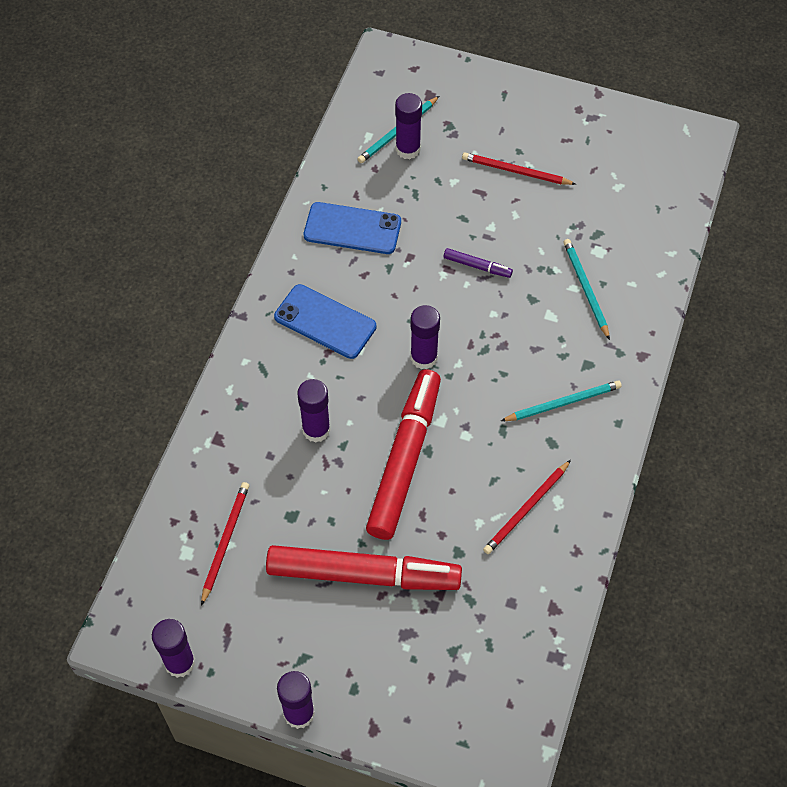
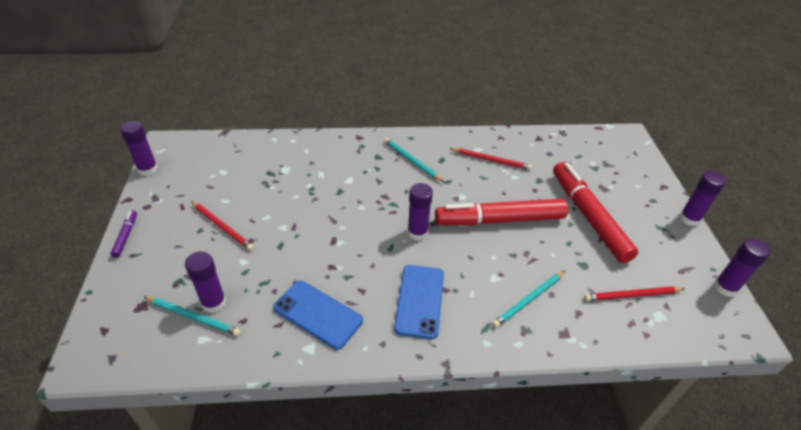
camera: 115 degrees left, 15 degrees down
(316, 430) = (512, 273): purple glue stick -> purple glue stick (148, 169)
(352, 228) = (318, 314): blue phone -> blue phone turned 45 degrees counterclockwise
(477, 266) = (324, 225): purple marker -> purple marker (126, 236)
(515, 171) = (222, 227): red pencil -> red pencil turned 45 degrees counterclockwise
(585, 288) = (319, 169): turquoise pencil -> turquoise pencil (528, 300)

